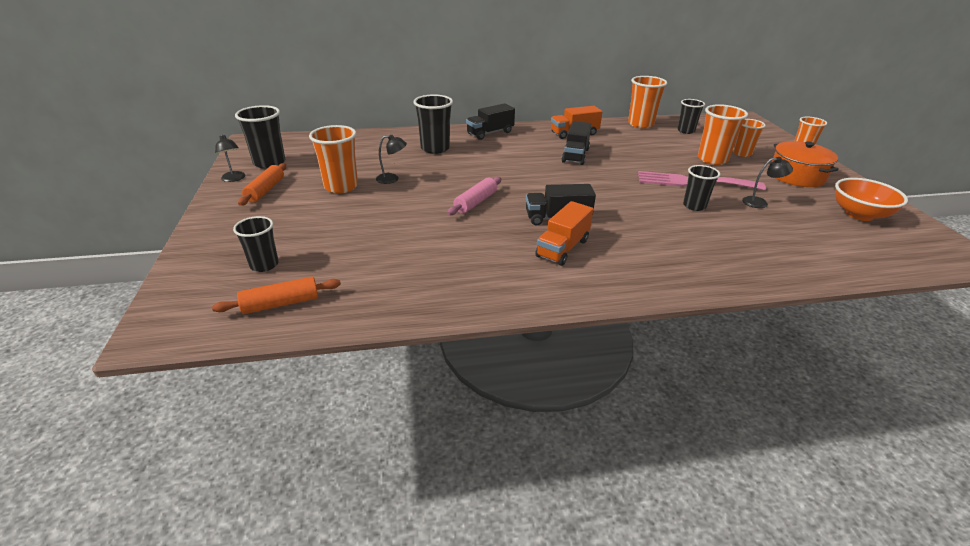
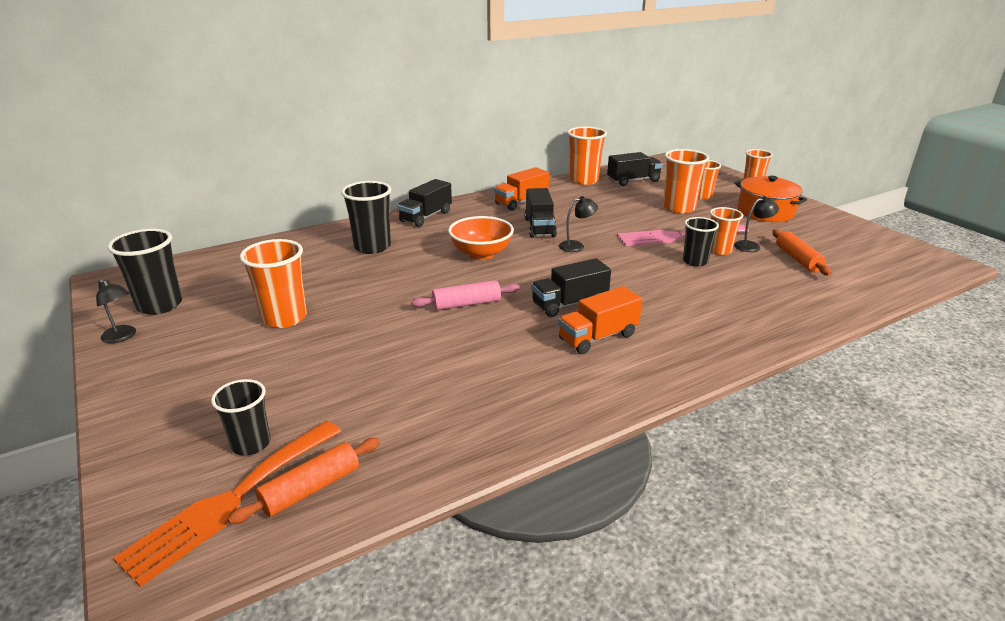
camera: 20 degrees left, 5 degrees down
(228, 297) = (231, 501): none -> orange fork
(265, 190) = (181, 344): orange rolling pin -> orange rolling pin (798, 259)
(392, 179) = (345, 295): black lamp -> black lamp (576, 246)
(475, 202) = (466, 304): pink rolling pin -> pink rolling pin turned 60 degrees clockwise
(562, 248) = (598, 337): orange truck -> orange truck turned 45 degrees clockwise
(686, 131) = (633, 181): black cup -> black truck
(725, 201) = (719, 250): none -> orange cup
(859, 214) = (841, 241): orange bowl -> orange bowl (481, 254)

